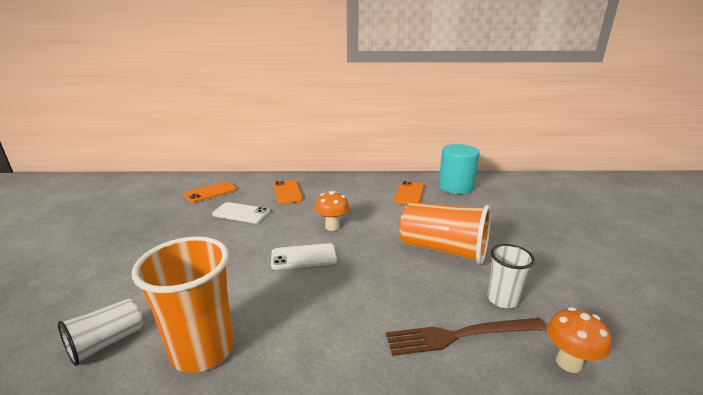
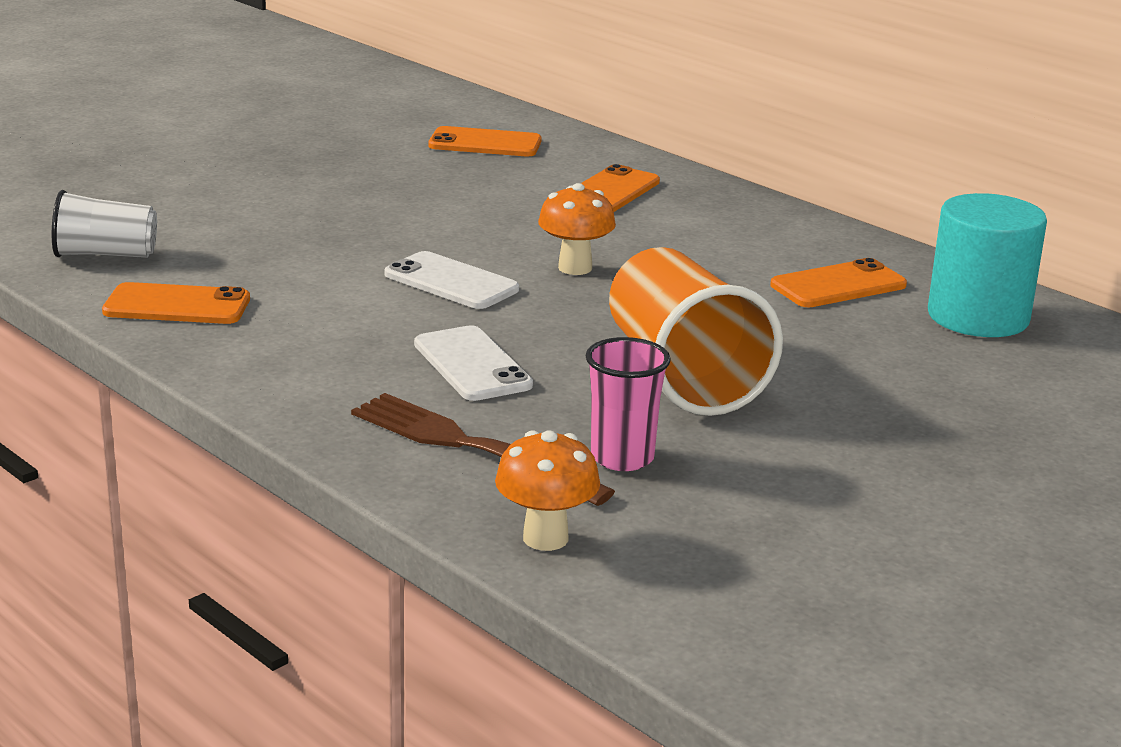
camera: 45 degrees right, 0 degrees up
(203, 350) = (177, 306): orange cup -> orange phone
(241, 213) = (473, 192): white phone -> white phone (472, 365)
(502, 299) = (622, 458): white cup -> pink cup

